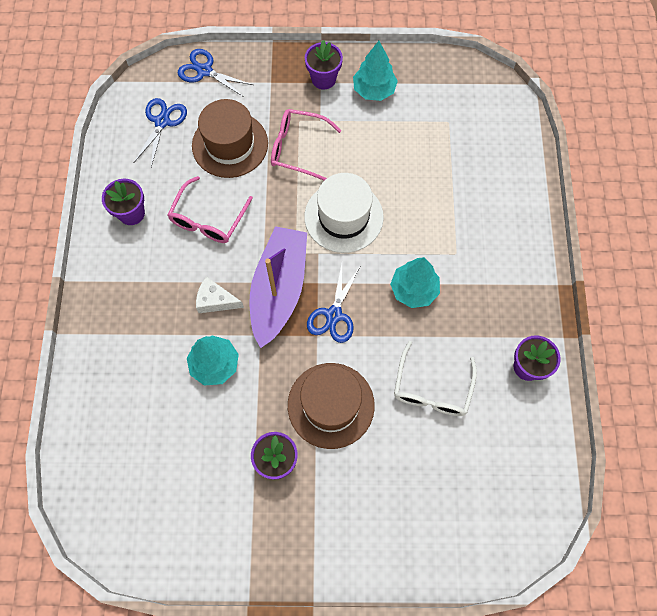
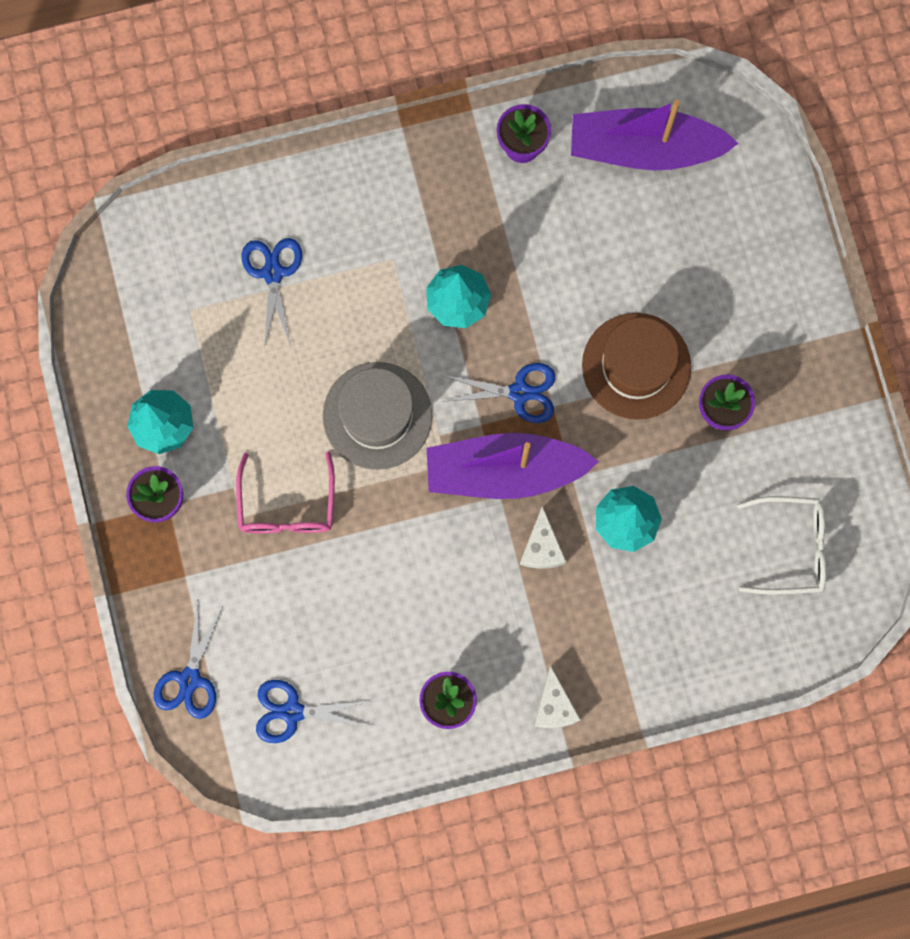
camera: 105 degrees left, 10 degrees up
(102, 280) = (554, 706): none -> white cheese
(208, 219) = (428, 595): pink glasses -> none
(230, 144) = (305, 602): brown hat -> none
(343, 217) = (377, 415): white hat -> grey hat
(432, 389) = (581, 252): white glasses -> white glasses (791, 548)
(463, 175) = (273, 273): none -> blue scissors
(508, 462) = (644, 148): none -> purple boat

